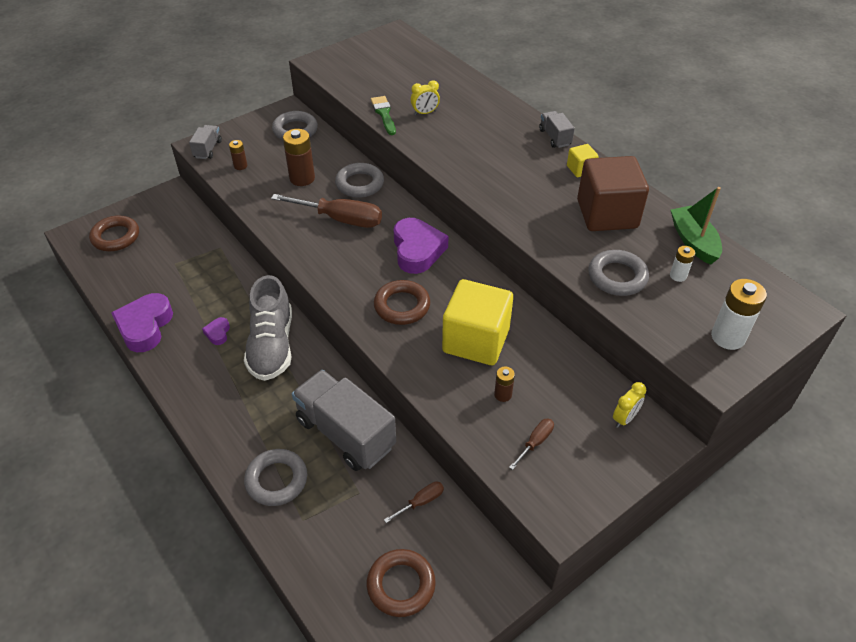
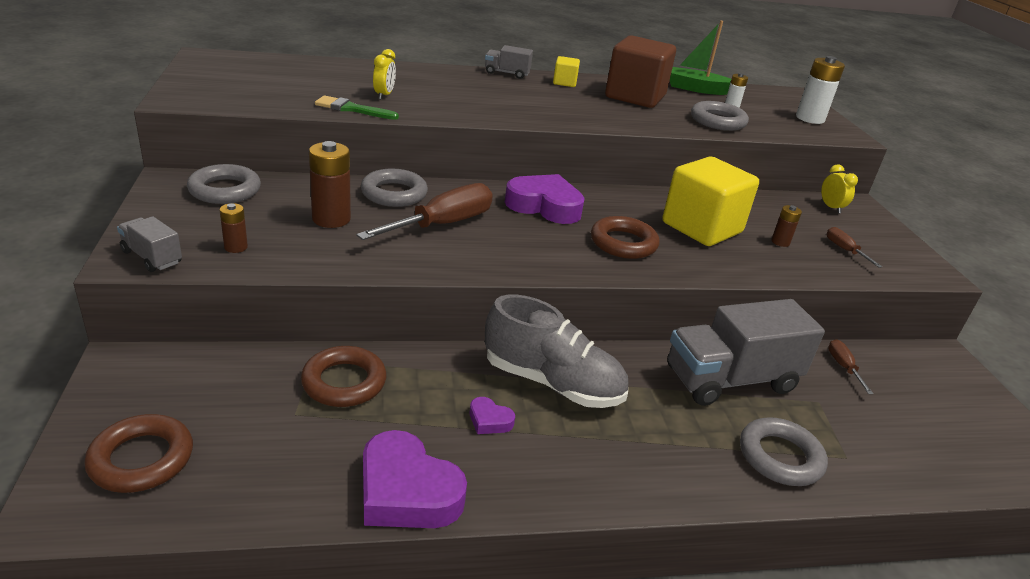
camera: 65 degrees left, 15 degrees down
(401, 585) = (946, 419): brown ring -> brown ring (344, 382)

